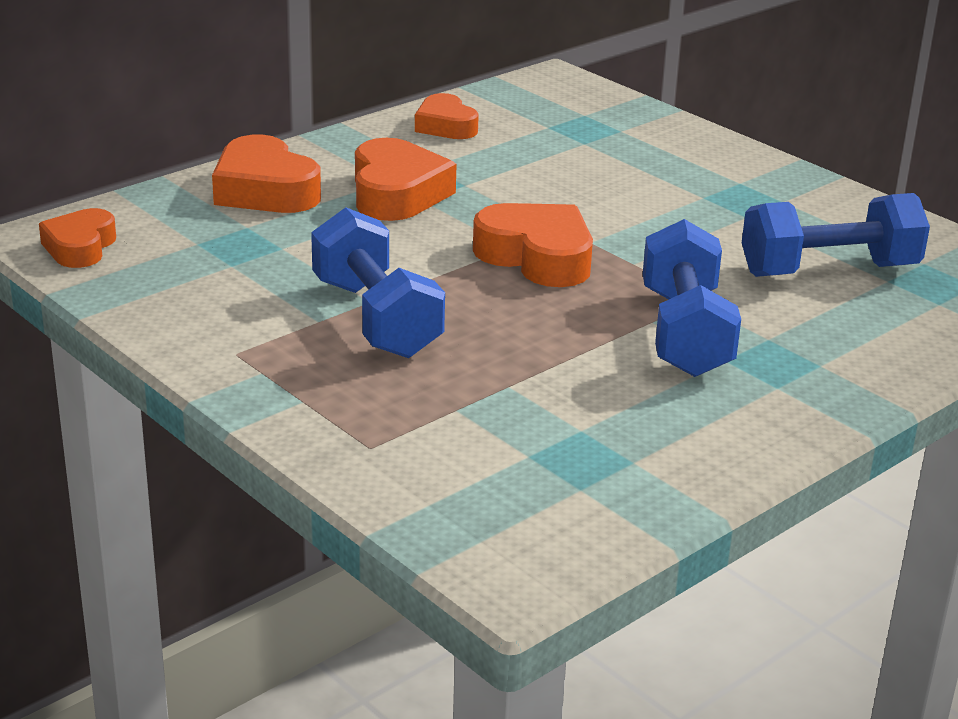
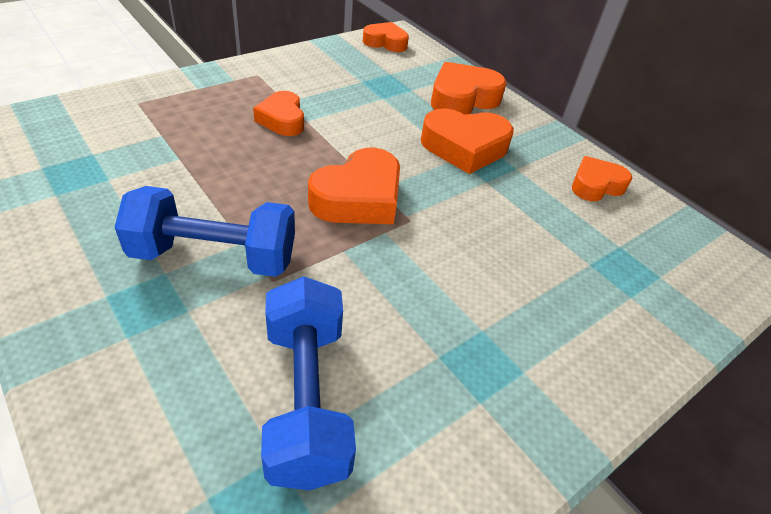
camera: 90 degrees right, 15 degrees up
(376, 318) = (282, 119): blue dumbbell -> orange heart

